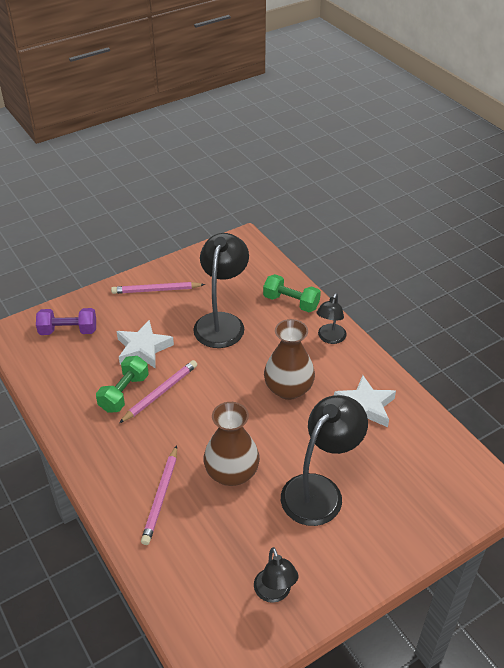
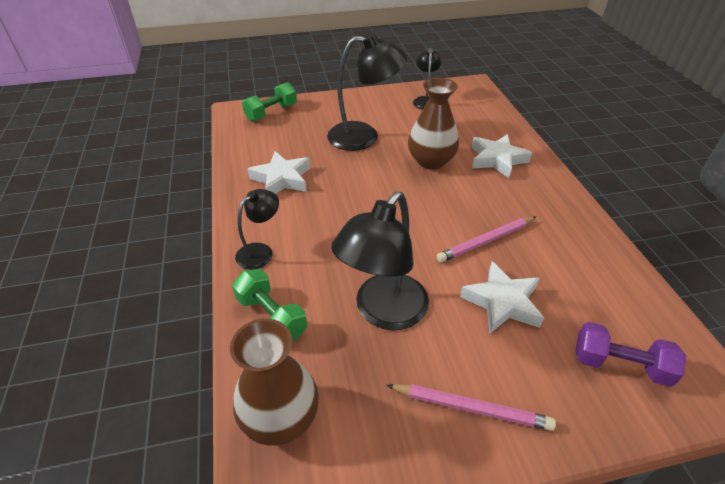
camera: 160 degrees left, 0 degrees up
(124, 393) = (529, 251): green dumbbell -> green dumbbell (271, 112)
(160, 497) = (497, 159): pink pencil -> white star
(288, 389) = (344, 211): brown vase -> brown vase (280, 417)
(319, 490) = (364, 136): black lamp -> black lamp turned 150 degrees counterclockwise

